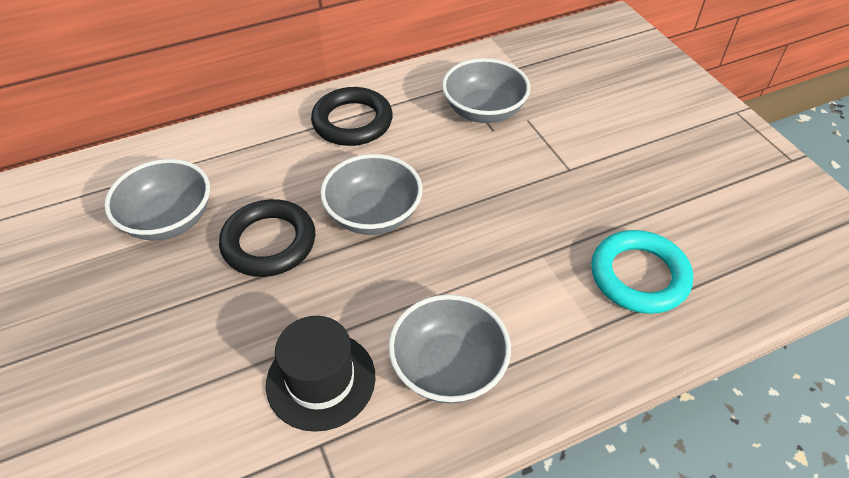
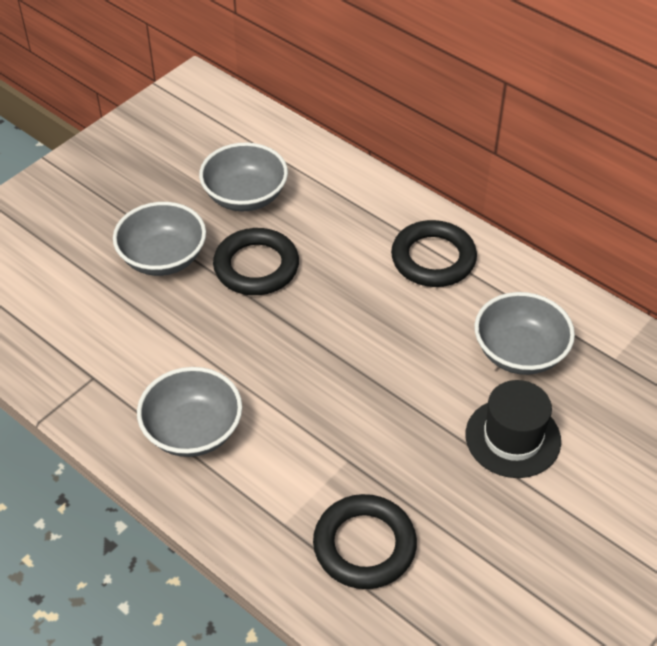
camera: 65 degrees right, 0 degrees up
(321, 380) = (145, 355): black hat -> black hat (513, 438)
(373, 214) = (326, 321): grey bowl -> grey bowl (163, 258)
(639, 276) = (364, 545): turquoise ring -> black ring

